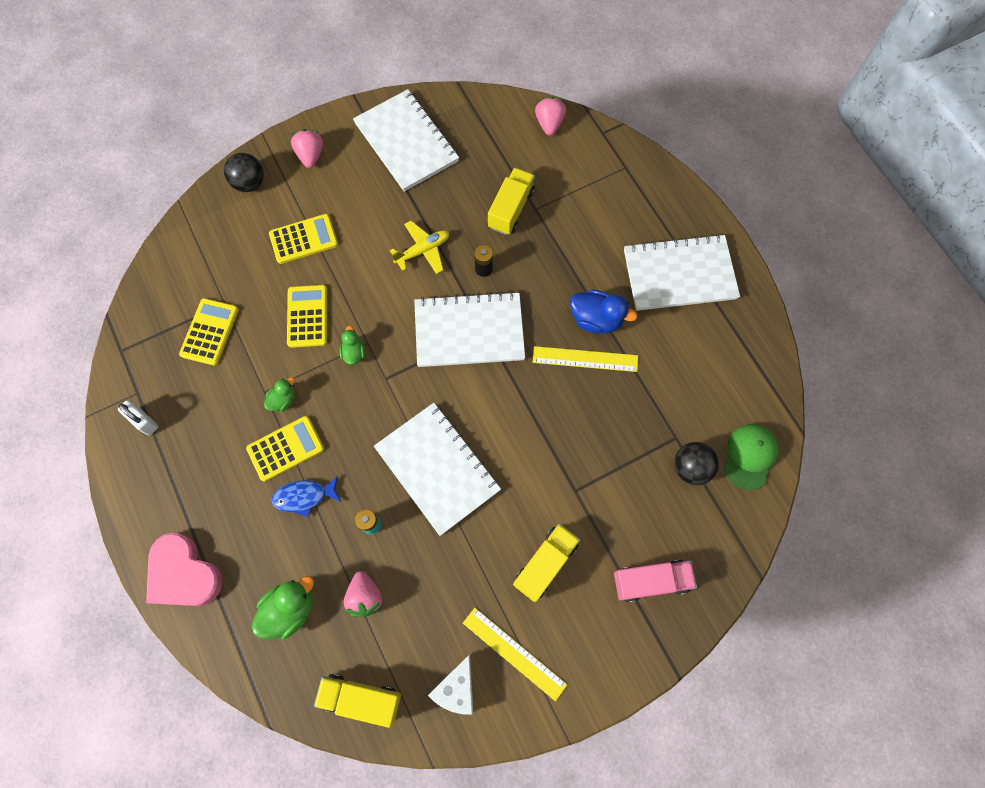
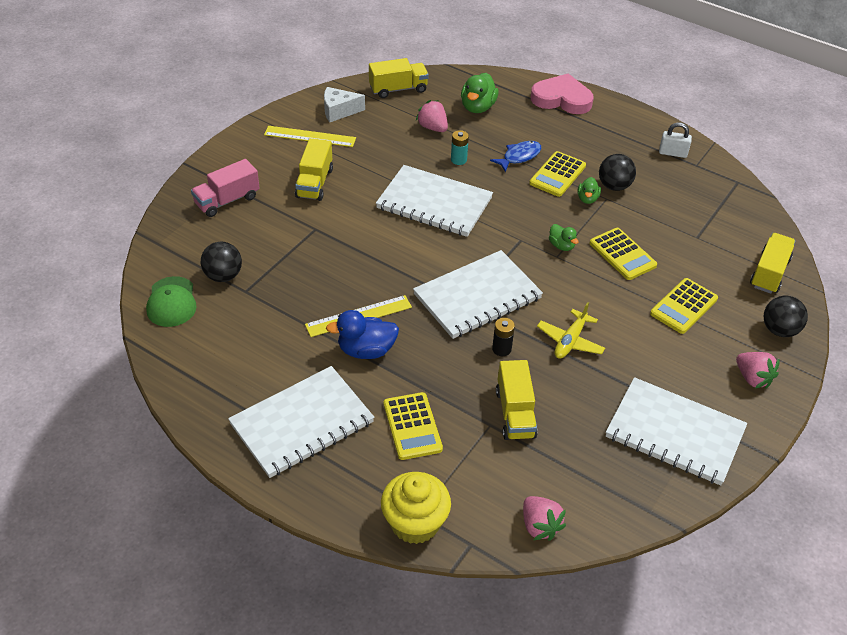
camera: 150 degrees right, 25 degrees down
(201, 237) = (769, 273): none -> yellow truck
(209, 332) = (687, 216): yellow calculator -> yellow calculator (412, 426)
(243, 404) = (614, 186): none -> black ball
(457, 688) = (339, 111): white cheese -> white cheese turned 90 degrees counterclockwise
(632, 162) = (415, 523): none -> yellow cupcake

